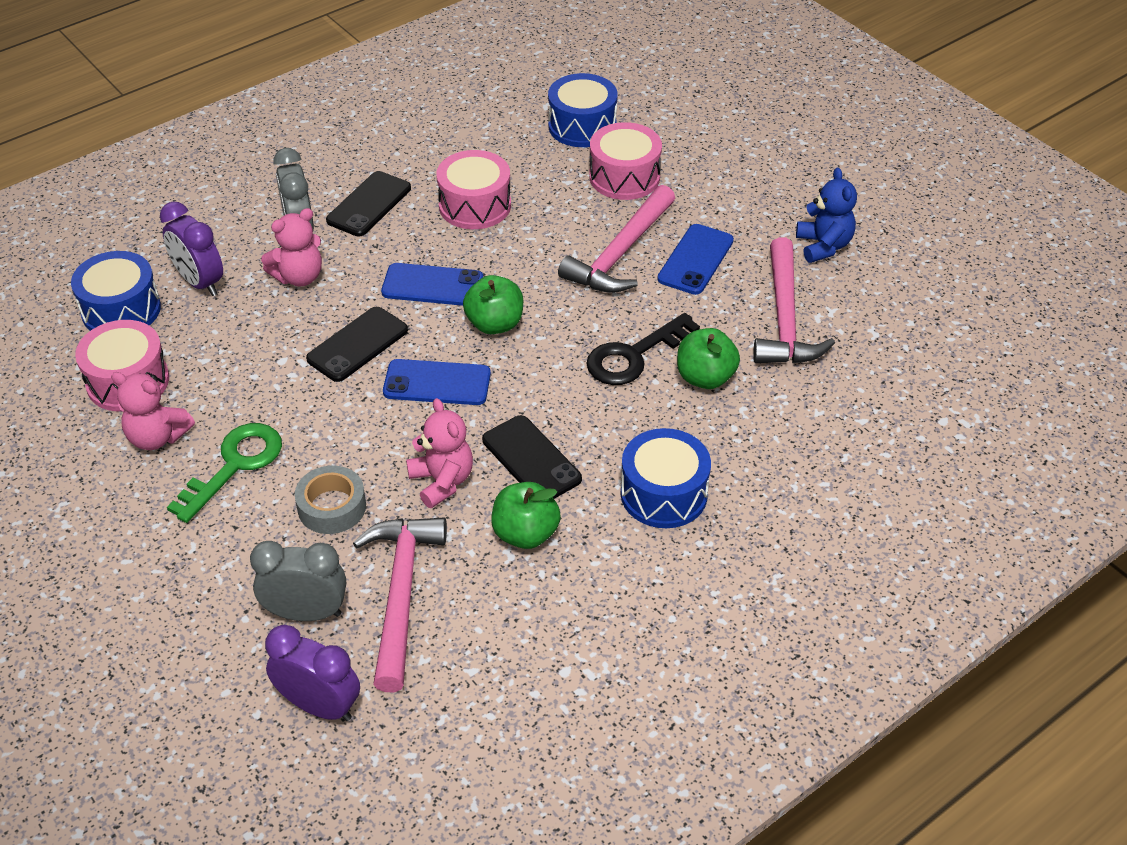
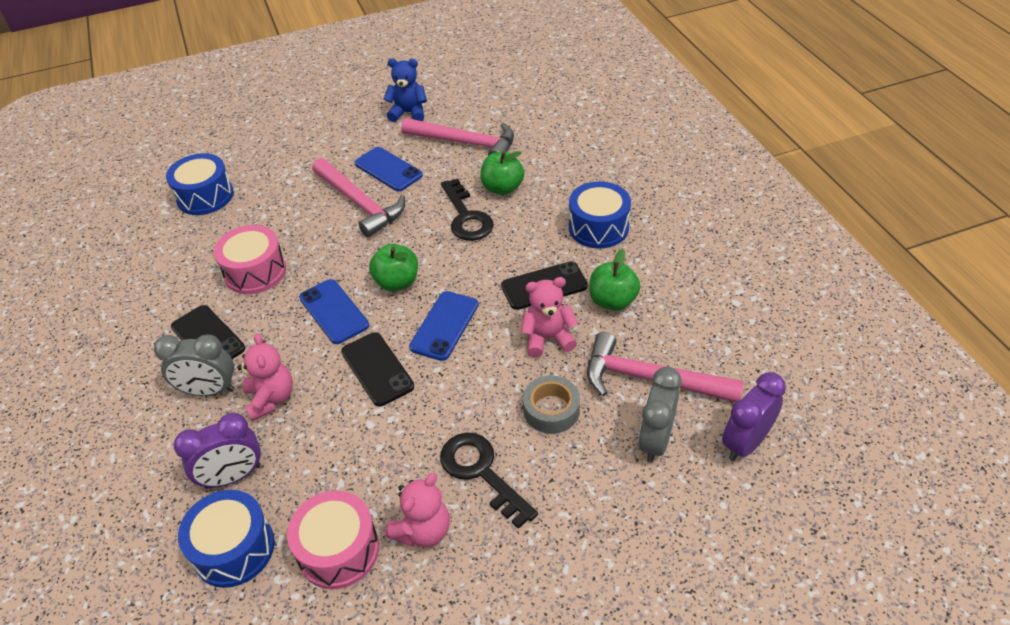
camera: 70 degrees left, 0 degrees up
(235, 465) = (481, 472): green key -> black key
(432, 285) = (333, 311): blue phone -> blue phone turned 60 degrees counterclockwise
(624, 177) = (279, 186): pink drum -> none

